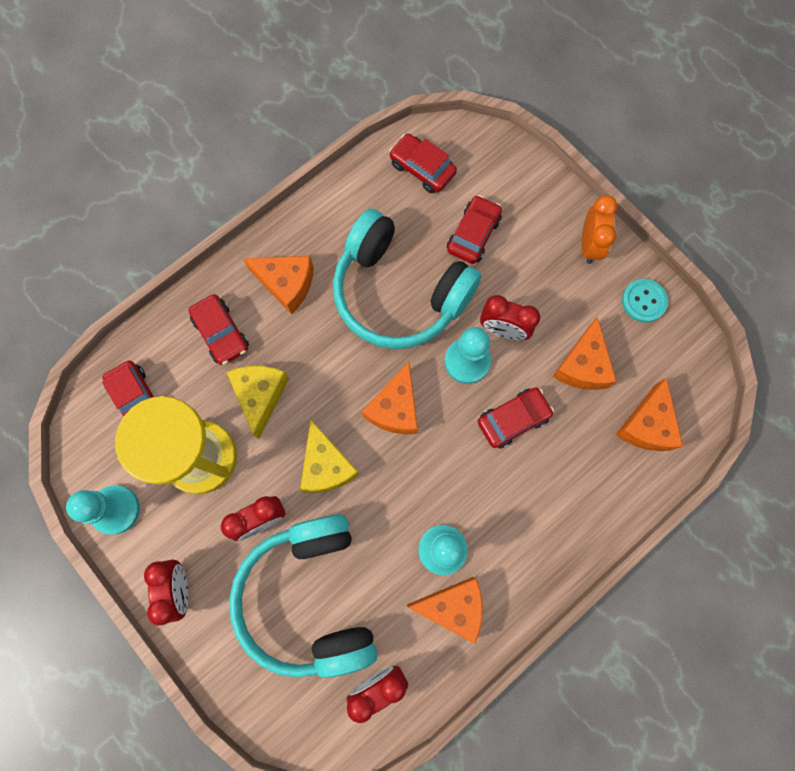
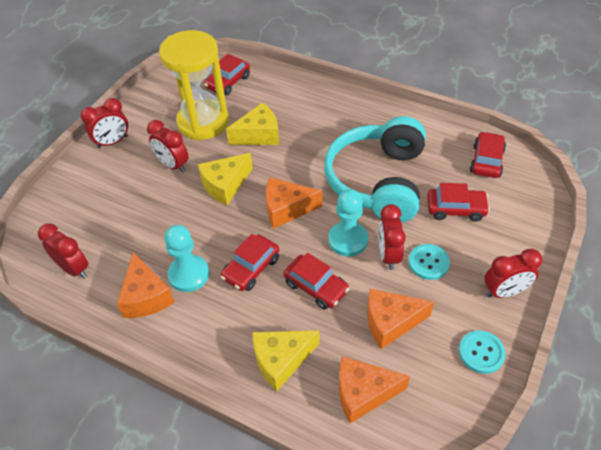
camera: 70 degrees right, 25 degrees down
(115, 510) = (153, 97): turquoise pawn -> none
(221, 333) = (292, 102): red car -> red car (251, 268)
(286, 284) = (346, 120): orange cheese -> none
(309, 597) = (127, 208): turquoise headphones -> none
(529, 296) = (428, 263): none -> turquoise button
(585, 488) = (281, 360): none -> yellow cheese
(589, 245) = (504, 291): orange clock -> red clock

